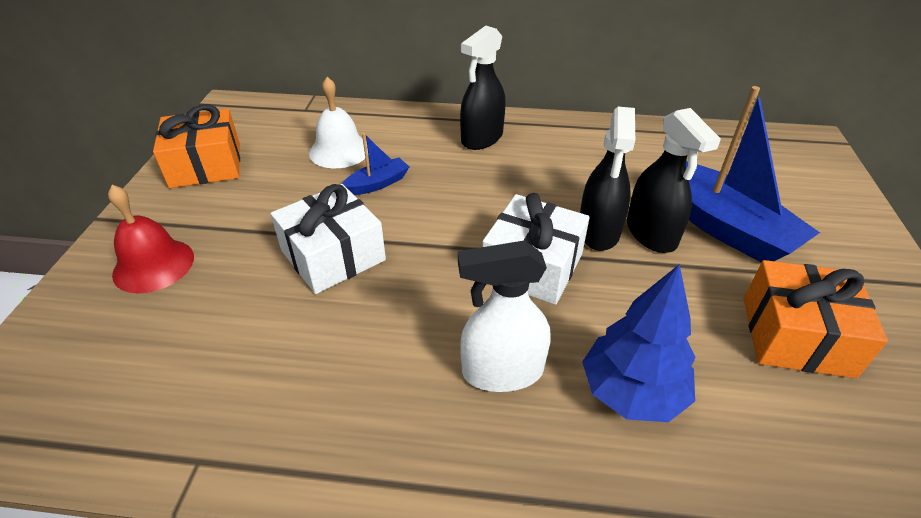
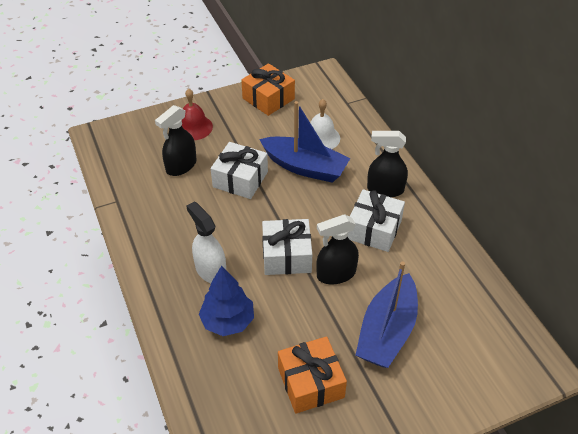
camera: 60 degrees right, 5 degrees up
(377, 184) = (305, 167): blue boat -> blue boat, size x2.14
(542, 171) = (374, 229): none -> white gift
(651, 234) = (352, 298): black spray bottle -> black spray bottle (181, 166)

